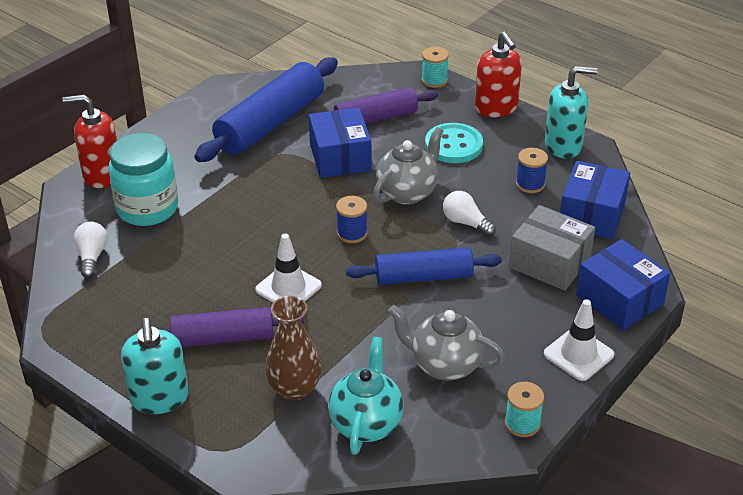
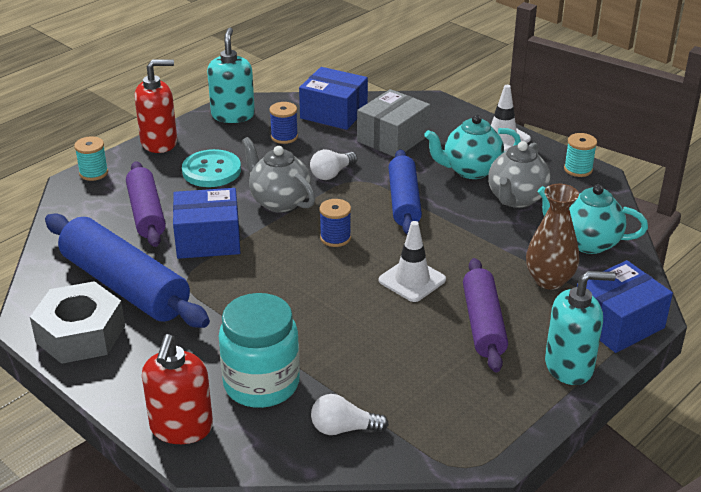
camera: 85 degrees left, 5 degrees down
(210, 112) = (80, 334): none -> grey nut
(497, 327) = (471, 170): none -> turquoise teapot
(619, 300) = (440, 114): blue box -> blue box (618, 323)

